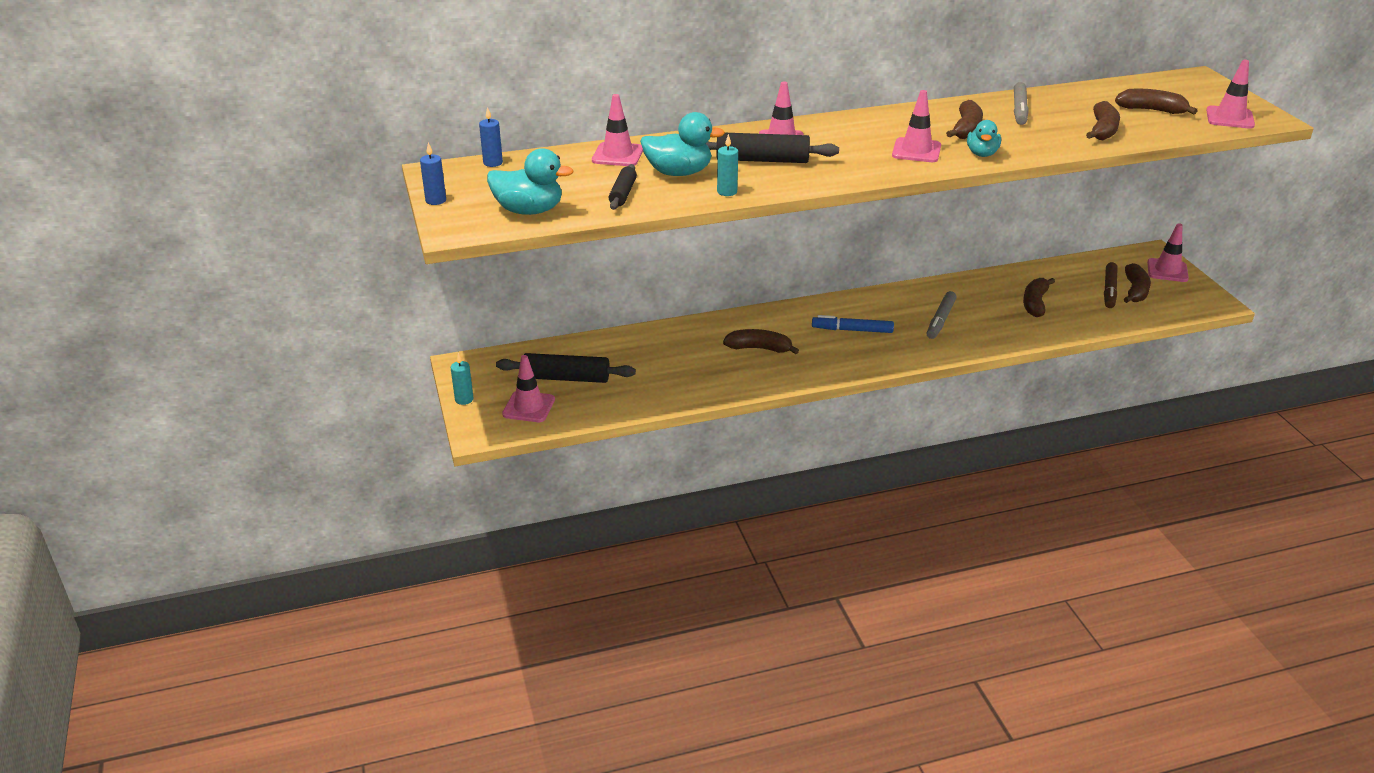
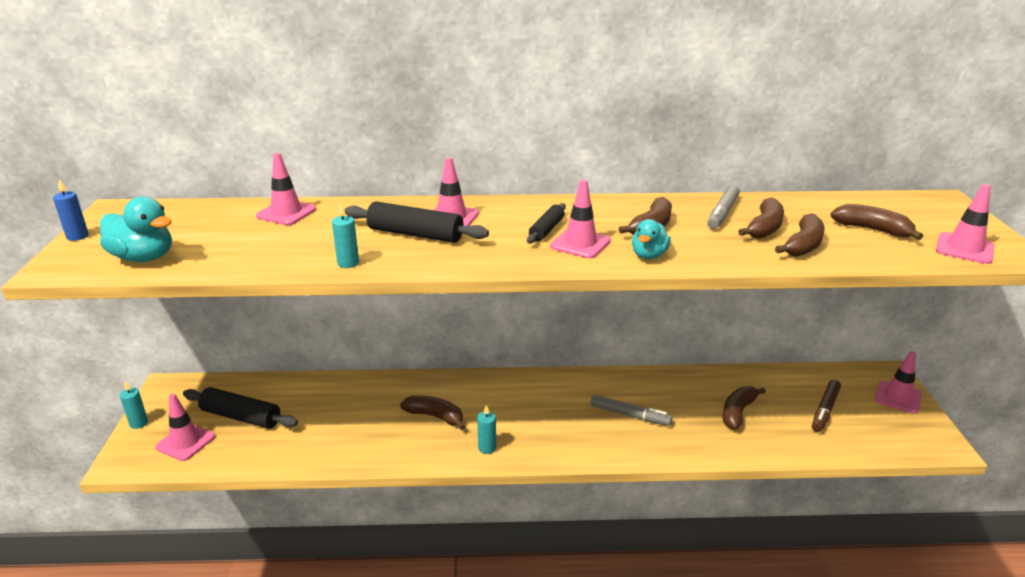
camera: 15 degrees right, 5 degrees down
(493, 163) = (170, 207): blue candle -> none
(623, 194) = (248, 252): black rolling pin -> black rolling pin (546, 230)
(678, 173) = (323, 237): turquoise duck -> none
(826, 366) = (487, 448): none -> turquoise candle
(852, 330) = (535, 411): blue marker -> none
(940, 320) = (630, 415): grey marker -> grey marker turned 105 degrees counterclockwise
(1135, 291) = (853, 415): brown banana -> brown banana (764, 228)

